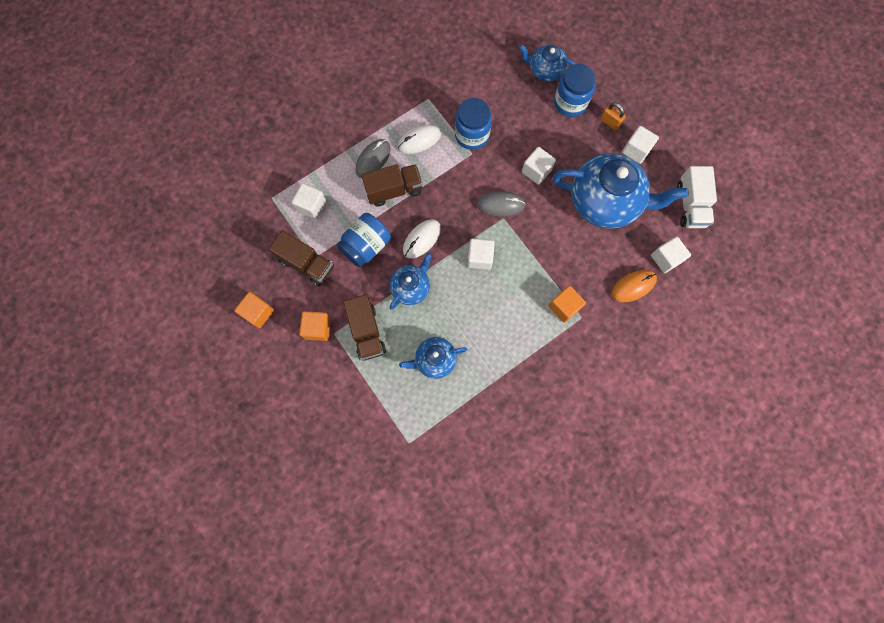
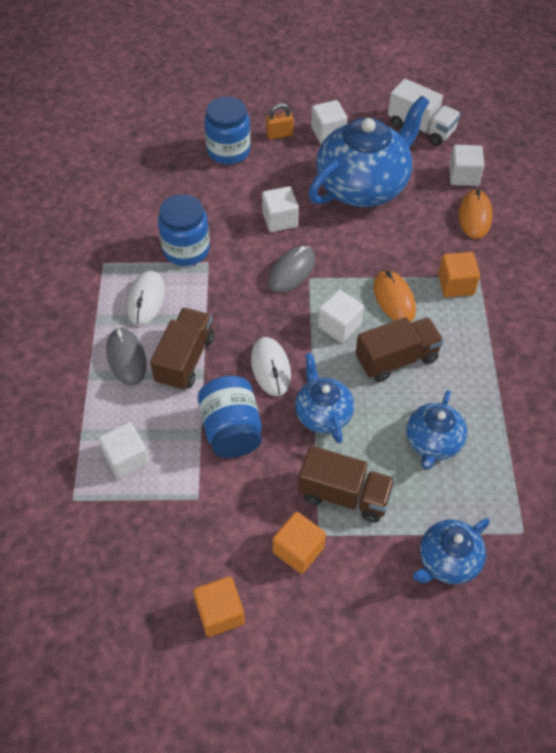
camera: 55 degrees left, 20 degrees down
(306, 264) = (199, 511): brown truck -> brown truck (396, 359)
(524, 276) = (394, 299): none -> orange mouse
(545, 71) = (173, 149): blue teapot -> blue teapot (447, 561)

